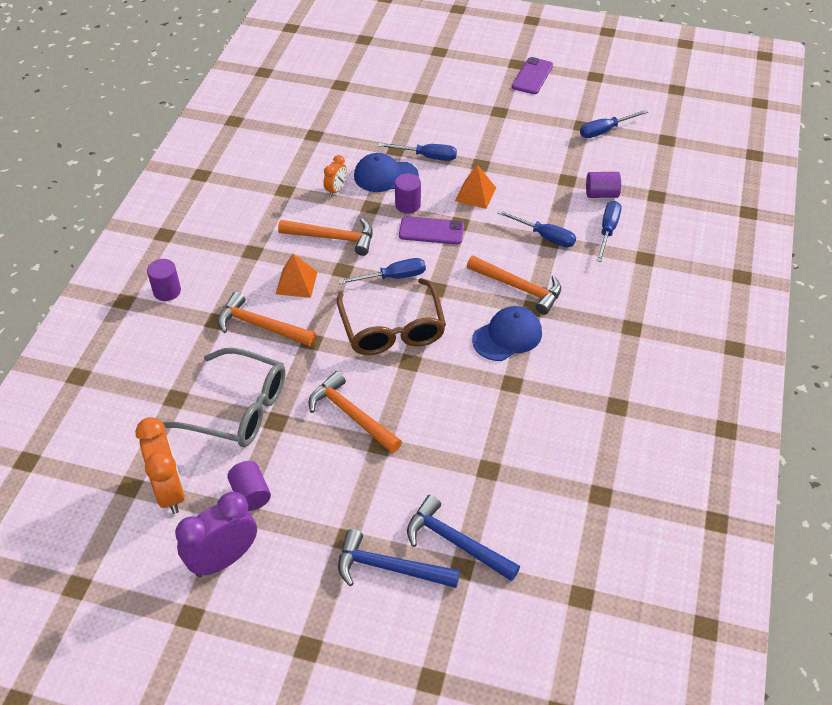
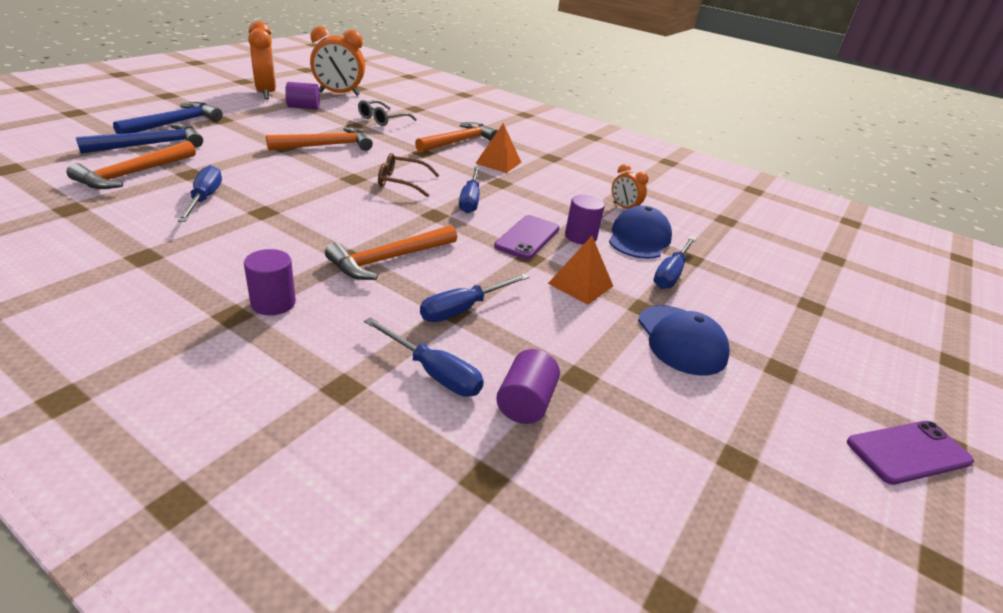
camera: 105 degrees right, 15 degrees down
(167, 291) = (525, 125): purple cylinder -> purple cylinder (273, 303)
(223, 559) = (266, 93): purple clock -> orange clock
(239, 408) = (382, 119): grey glasses -> grey glasses, size x0.55
(333, 238) = (548, 189): orange hammer -> orange hammer (133, 174)
(392, 329) = (401, 182): brown glasses -> brown glasses, size x0.55
(507, 336) = (326, 229): blue cap -> blue cap (681, 340)
(532, 76) = (908, 452): purple phone -> purple phone turned 60 degrees counterclockwise
(605, 131) = (717, 491): blue screwdriver -> blue screwdriver (204, 199)

